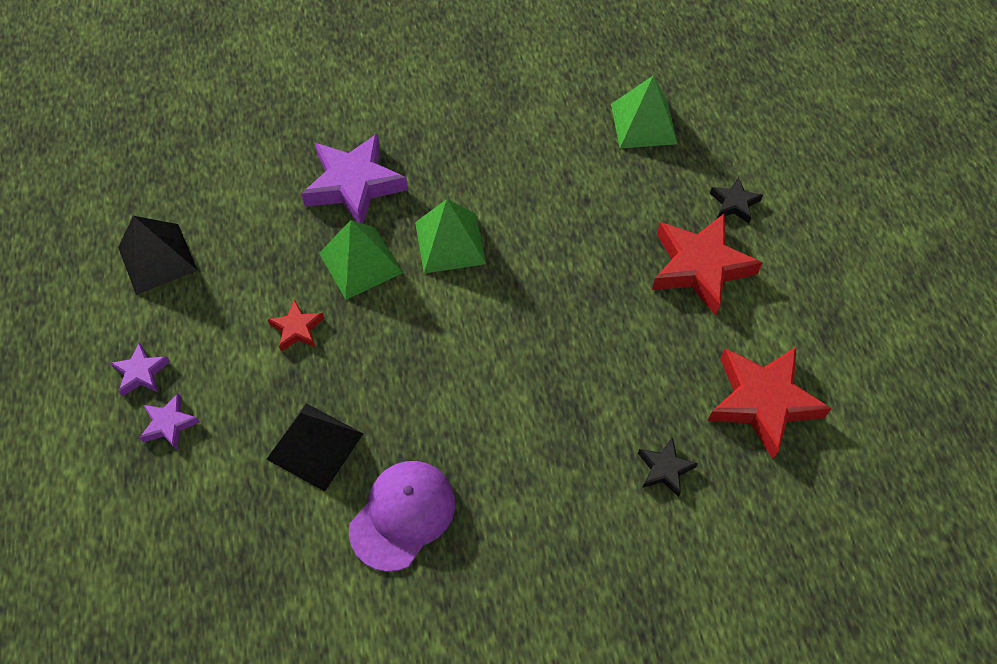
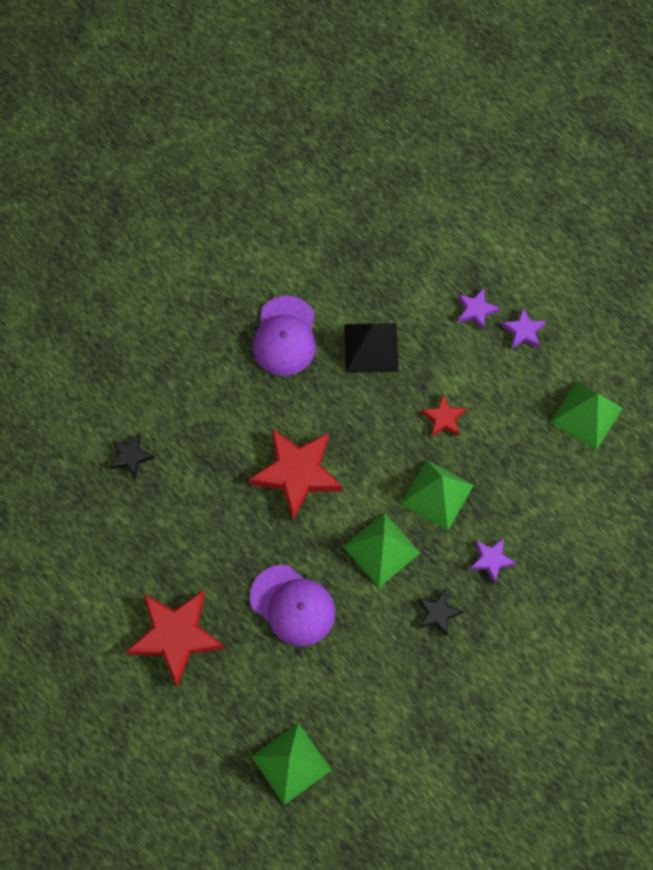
camera: 150 degrees right, 10 degrees up
(157, 258) = (586, 415): black pyramid -> green pyramid
(354, 184) = (491, 560): purple star -> purple star, size x0.49
(568, 238) = (292, 605): none -> purple cap
(734, 203) = (174, 717): black star -> black star (437, 614)
(762, 402) = (82, 544): red star -> red star (297, 473)

